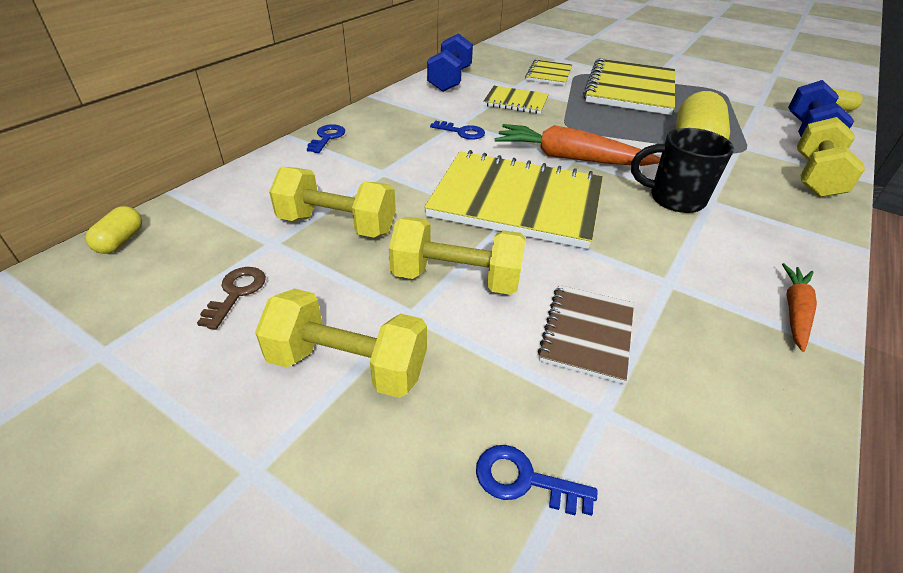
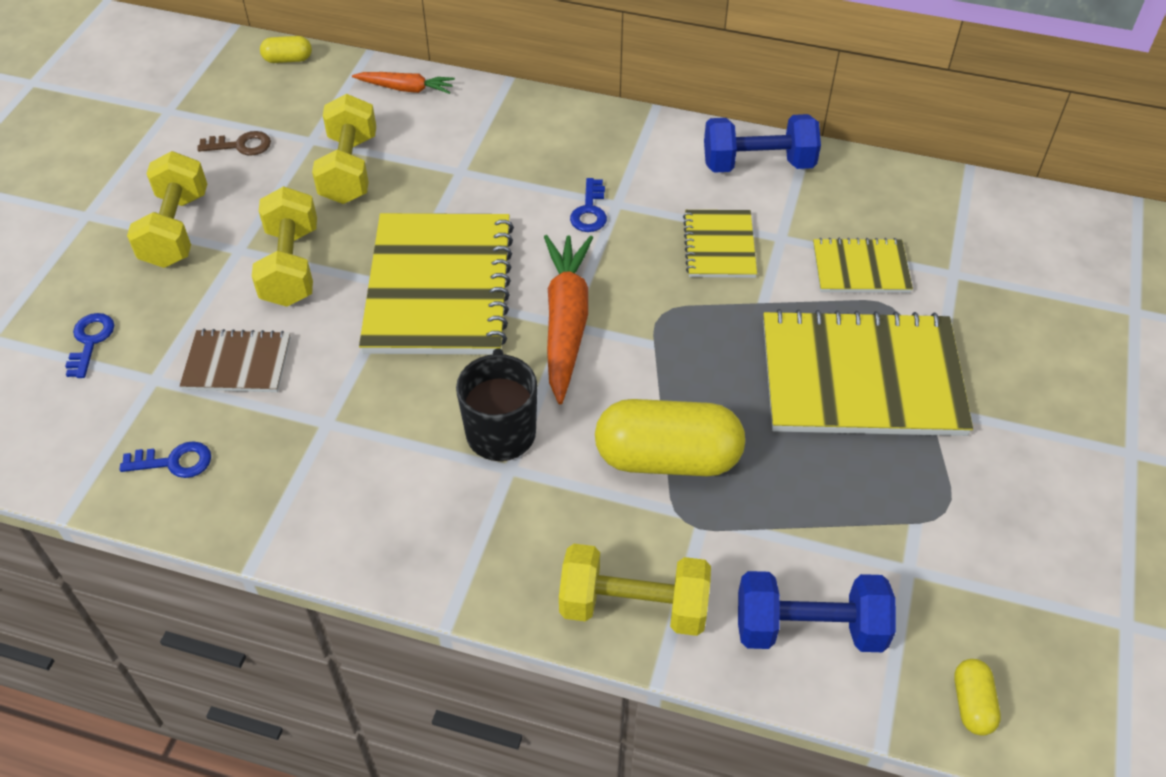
camera: 75 degrees right, 10 degrees up
(327, 137) = (518, 108): blue key -> blue key (174, 462)
(794, 311) = (304, 527): orange carrot -> orange carrot (406, 89)

